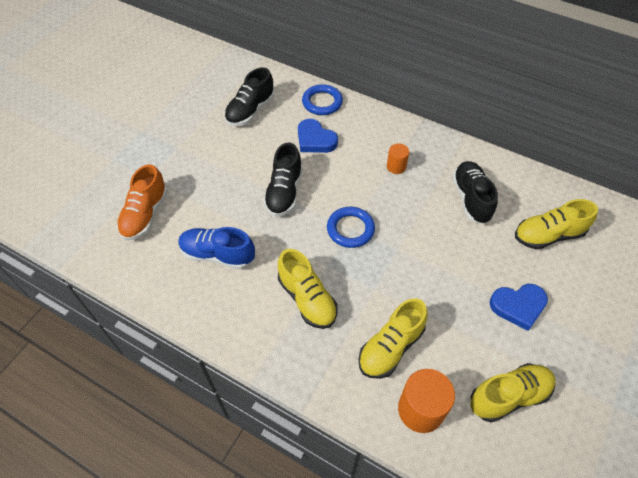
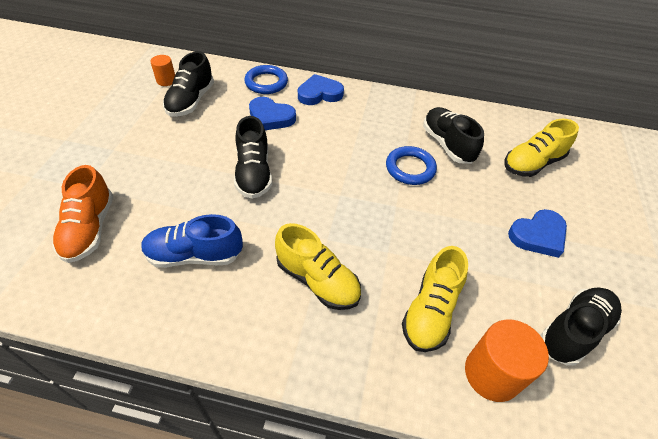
camera: 20 degrees left, 5 degrees down
(350, 229) = (339, 196): blue ring -> blue ring (410, 168)
(368, 122) = (319, 94): none -> blue heart
(396, 166) = (363, 128): orange cylinder -> orange cylinder (166, 80)
(509, 396) = (574, 331): yellow shoe -> black shoe

